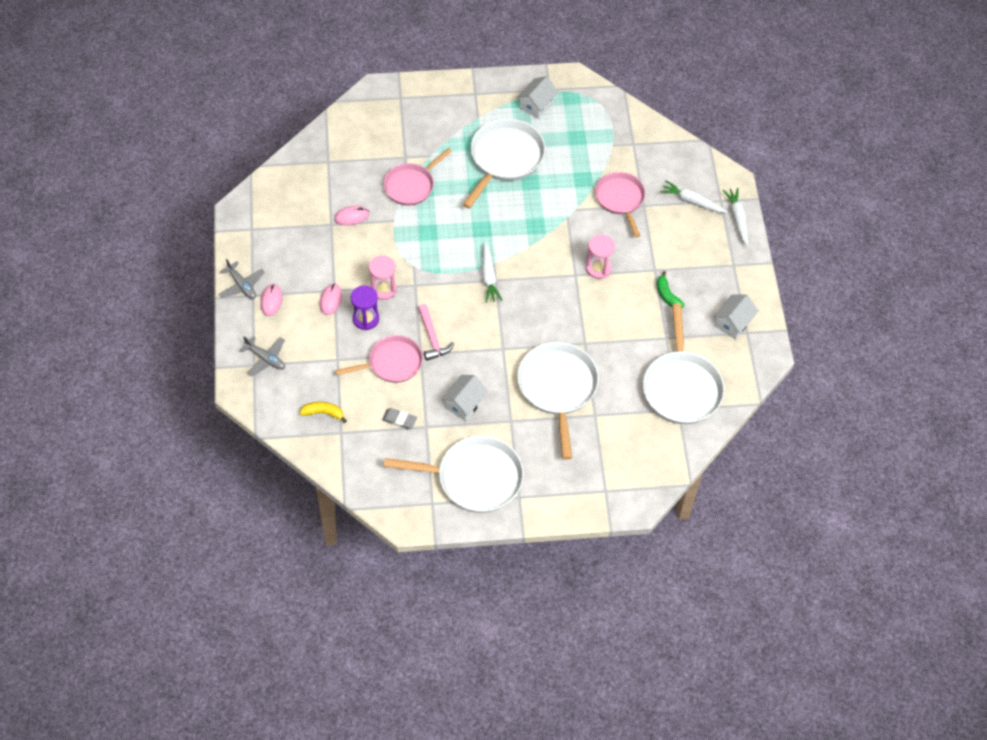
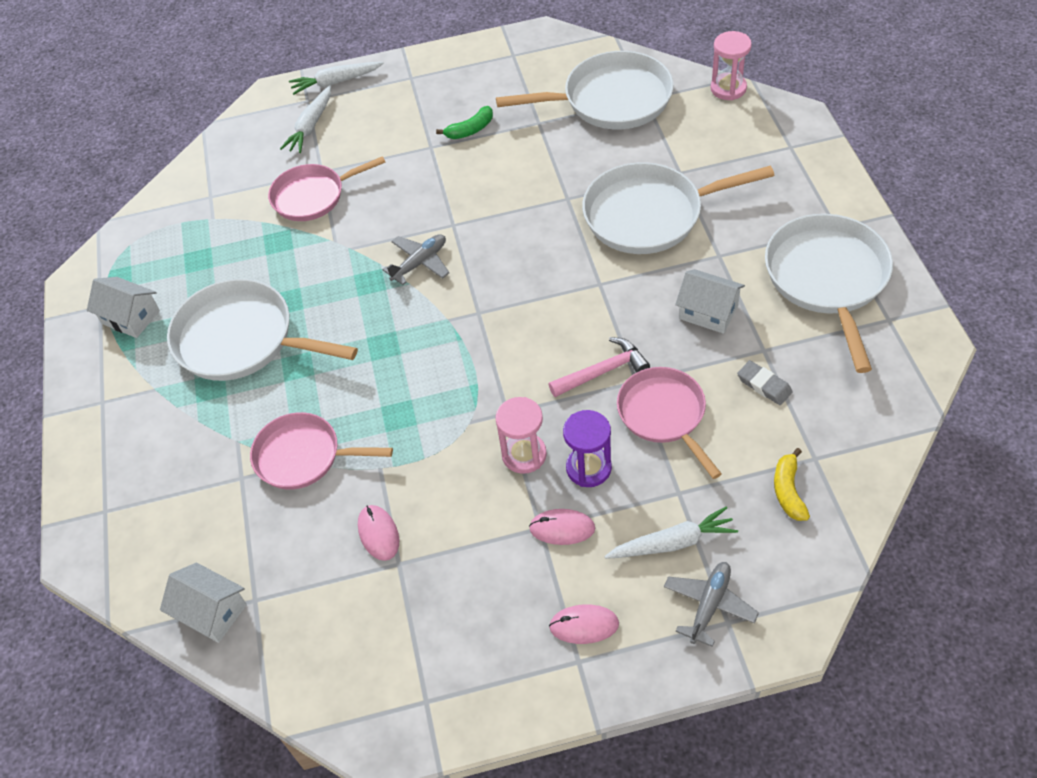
camera: 90 degrees left, 5 degrees down
(242, 285) = (560, 686): grey plane -> grey plane (420, 263)
(399, 420) = (764, 385): grey eraser -> grey eraser turned 60 degrees counterclockwise
(411, 185) = (303, 456): pink pan -> pink pan turned 150 degrees clockwise
(489, 276) = (474, 321): white carrot -> white carrot (672, 543)
(598, 268) = (437, 202): pink hourglass -> pink hourglass (728, 88)
(733, 322) = (501, 68): white house -> white house (211, 612)

